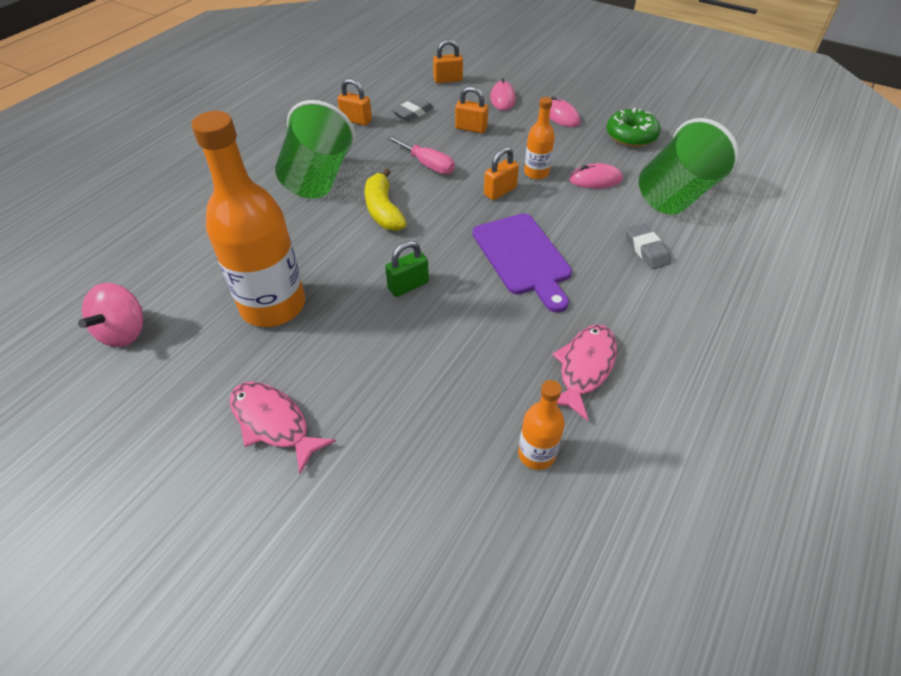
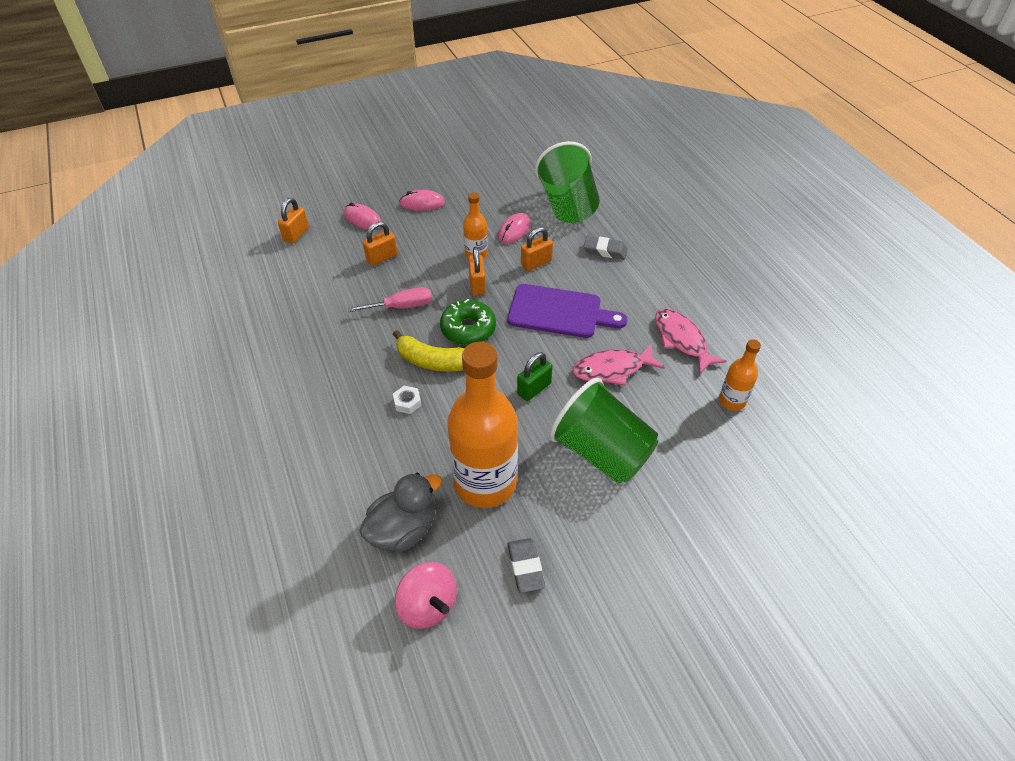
camera: 55 degrees left, 0 degrees up
(192, 281) = (403, 530): none -> grey duck
(274, 423) = (611, 532): pink fish -> pink fish (612, 369)
(318, 178) = (346, 383): green cup -> green cup (601, 452)
(326, 219) = (407, 402): none -> white nut
(356, 120) = (287, 320): orange padlock -> orange padlock (536, 263)
(408, 285) = (534, 389): green padlock -> green padlock turned 45 degrees clockwise
(413, 113) = (319, 279): grey eraser -> grey eraser (525, 567)
(631, 136) = (484, 185): green donut -> green donut (468, 329)

